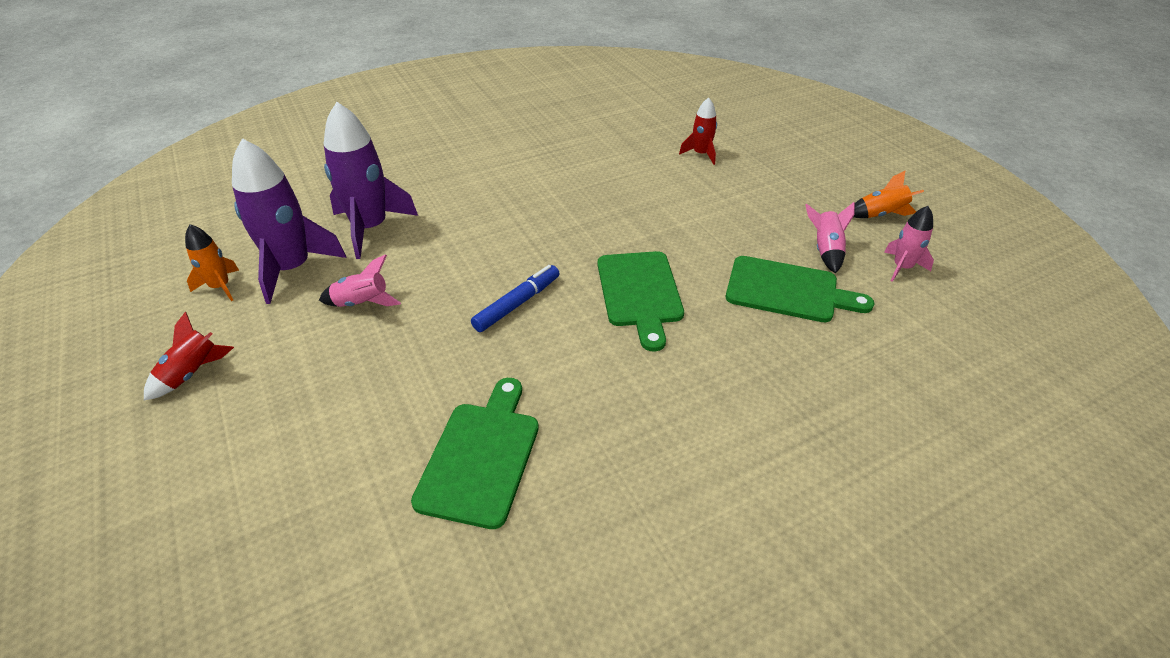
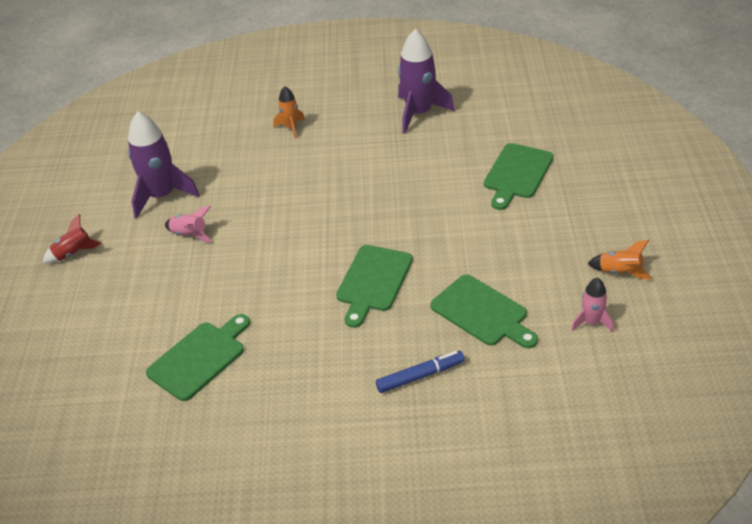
camera: 30 degrees right, 0 degrees up
(220, 287) = (114, 197): orange rocket -> orange rocket (291, 127)
(370, 228) = (226, 177): purple rocket -> purple rocket (419, 113)
(517, 304) = (285, 265): blue marker -> blue marker (420, 376)
(701, 154) = (517, 174): red rocket -> green cutting board
(825, 251) = (542, 290): pink rocket -> none

